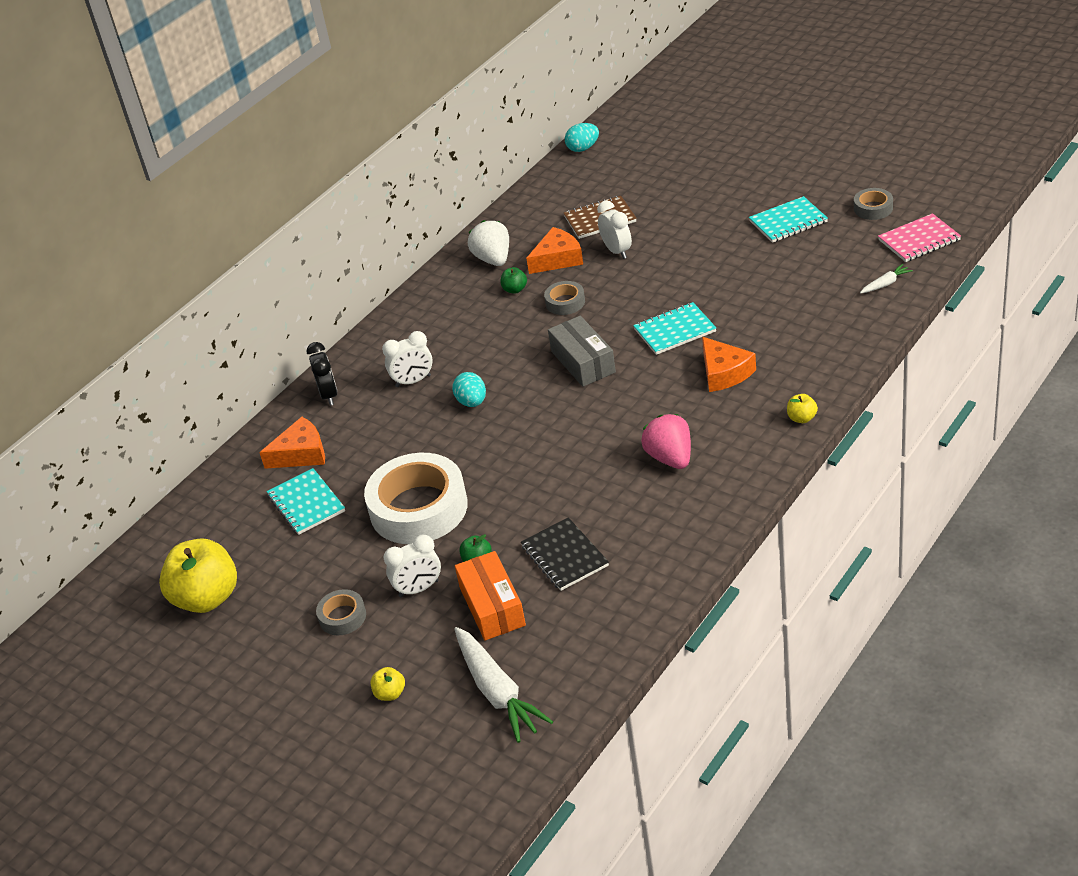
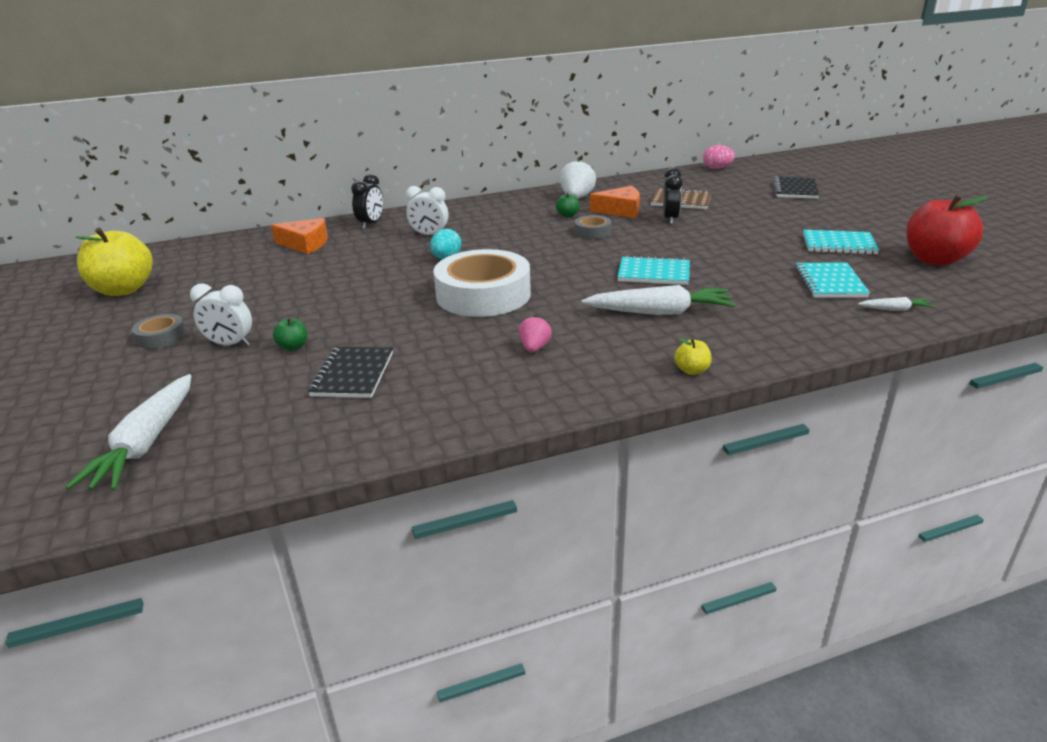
camera: 30 degrees right, 10 degrees down
(306, 503) = (262, 268): turquoise notebook -> turquoise notebook (830, 282)
(390, 693) = (91, 400): yellow apple -> none
(418, 508) = (315, 299): white tape -> white tape (483, 294)
(492, 606) = (250, 381): orange box -> none
(583, 148) = (717, 168): turquoise egg -> pink egg
(583, 362) = (556, 265): grey box -> none
(617, 251) = (670, 219): white clock -> black clock
(670, 458) = (534, 348): pink strawberry -> pink strawberry, size x0.60
(688, 154) = (795, 189): none -> black notebook
(724, 373) = (660, 312): orange cheese -> white carrot
(873, 208) = (935, 259): grey tape -> red apple
(919, 240) = (965, 292): pink notebook -> none

